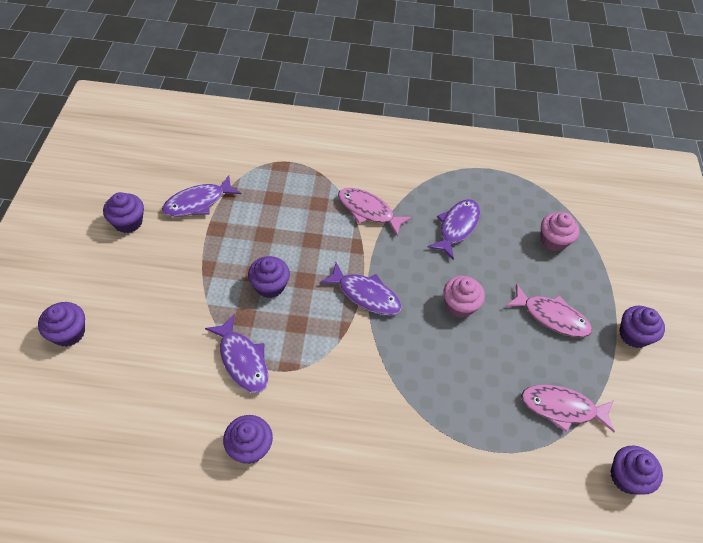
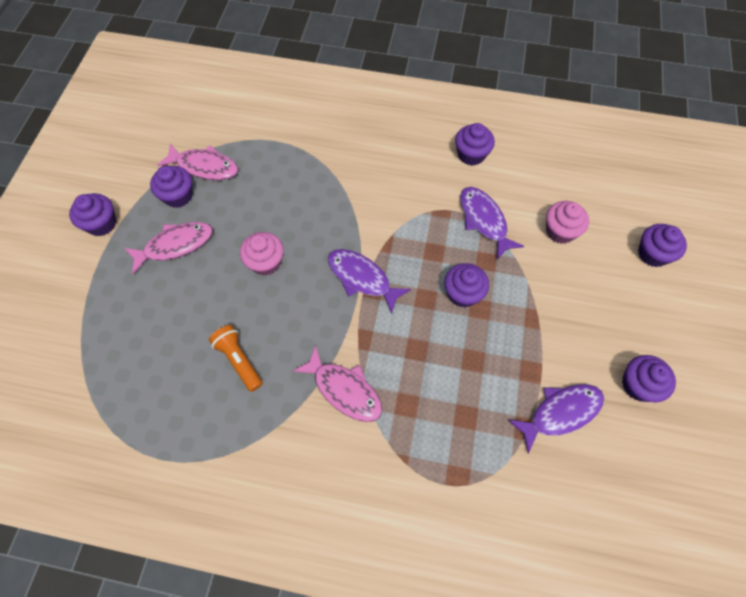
camera: 170 degrees left, 10 degrees up
(457, 227) = (239, 360): purple fish -> orange flashlight
(551, 317) = (175, 245): pink fish -> pink fish turned 120 degrees clockwise
(553, 241) = (128, 335): pink cupcake -> pink cupcake (560, 231)
(626, 477) = (176, 119): purple cupcake -> purple cupcake (178, 196)

